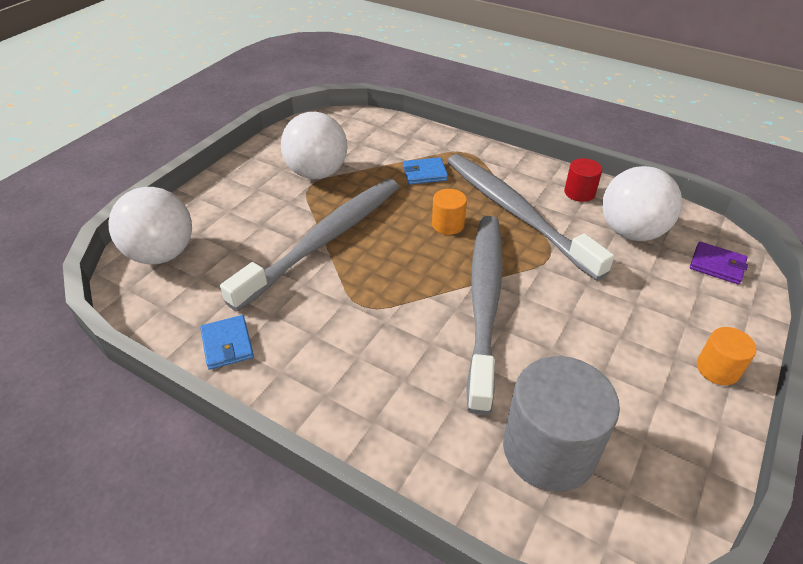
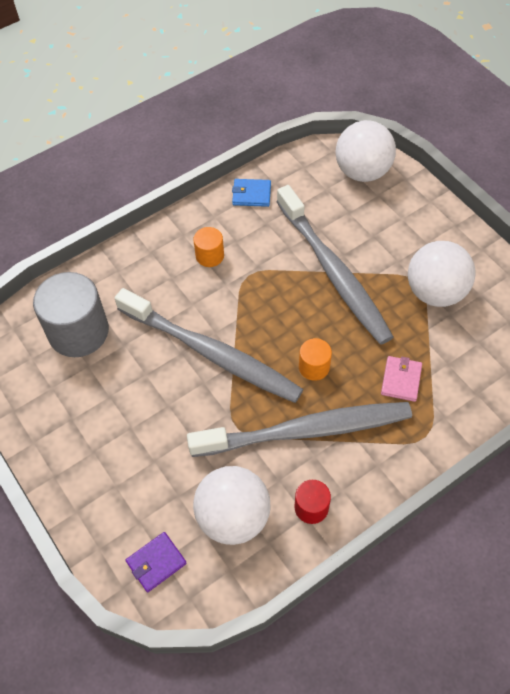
camera: 115 degrees right, 15 degrees up
(424, 173) = (401, 380): blue wallet -> pink wallet
(717, 369) = (67, 473): orange cylinder -> orange cylinder (210, 256)

